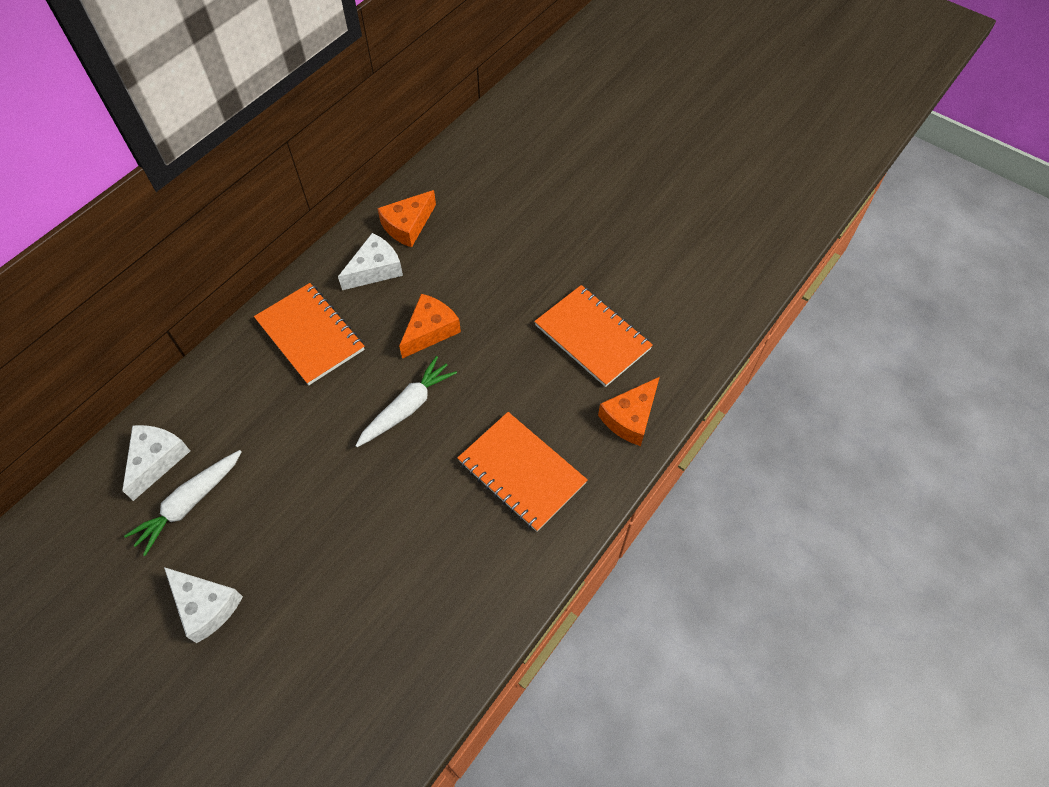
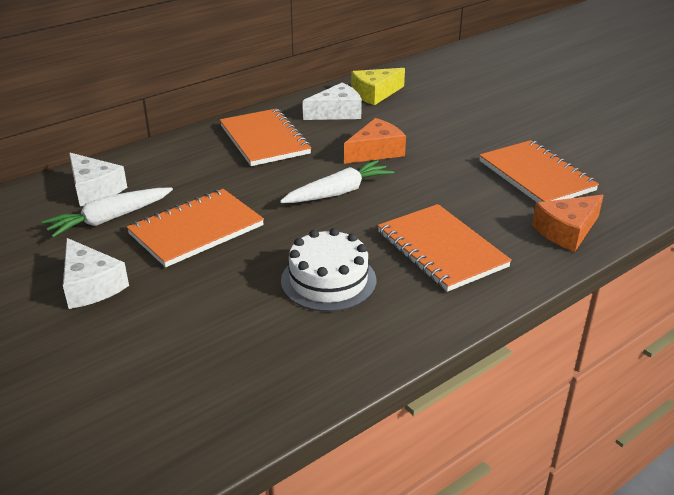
camera: 15 degrees right, 25 degrees down
(156, 460) = (94, 189): white cheese -> white cheese turned 105 degrees clockwise
(282, 499) = (196, 230): none -> orange notebook
(408, 225) = (375, 94): orange cheese -> yellow cheese
(428, 542) = (328, 280): none -> white cake

